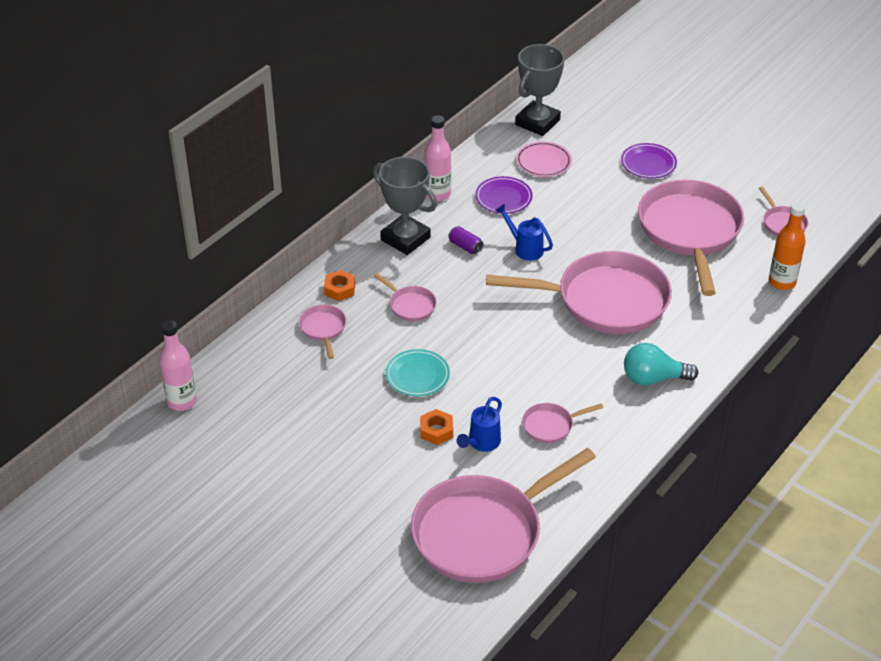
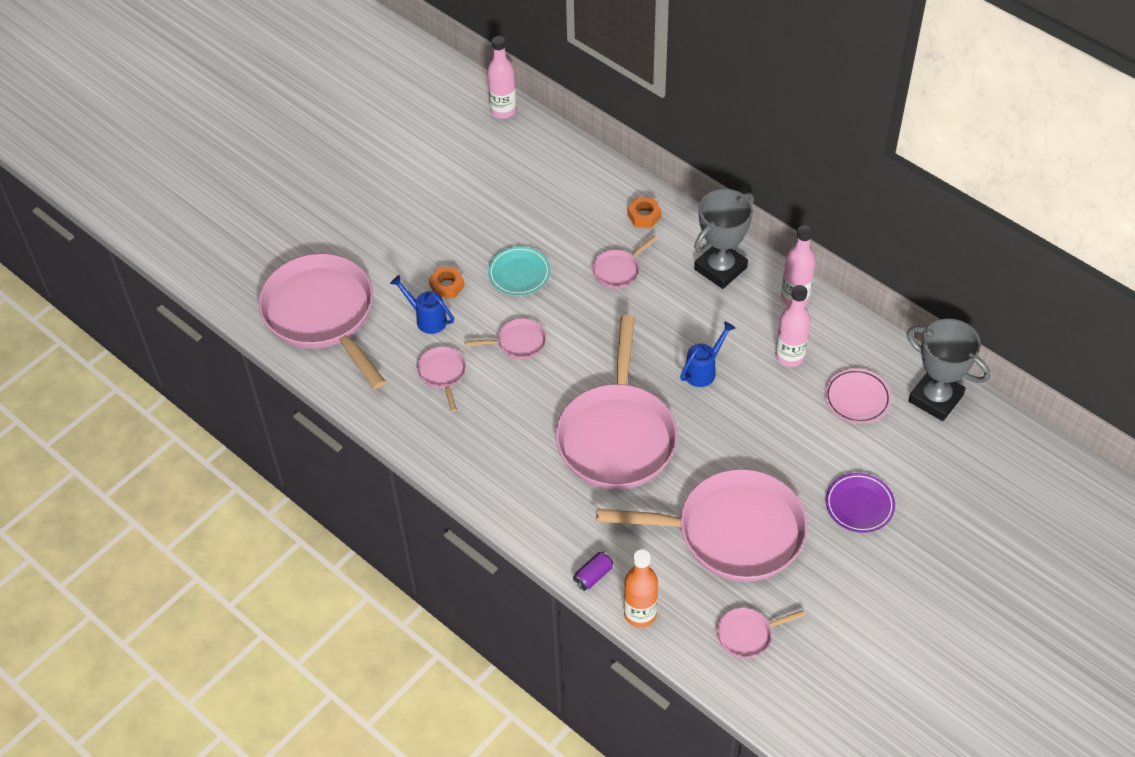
camera: 95 degrees right, 10 degrees up
(323, 329) = (588, 204): pink pan -> pink pan (517, 342)
(465, 247) = (707, 318): purple can -> purple can (593, 575)
(503, 198) = (790, 356): purple plate -> pink bottle
(653, 378) = (497, 466): turquoise light bulb -> none

